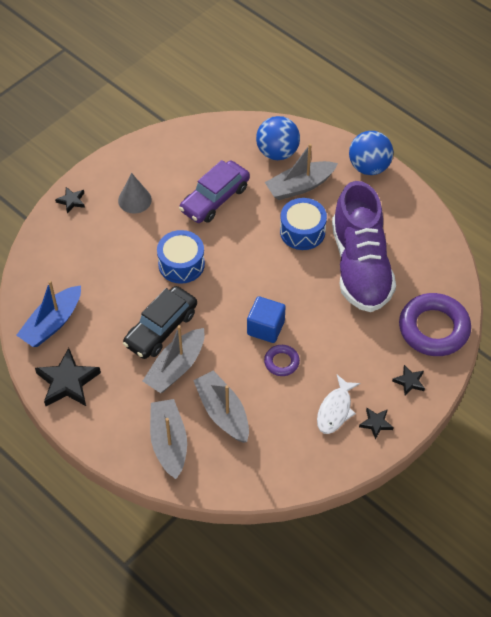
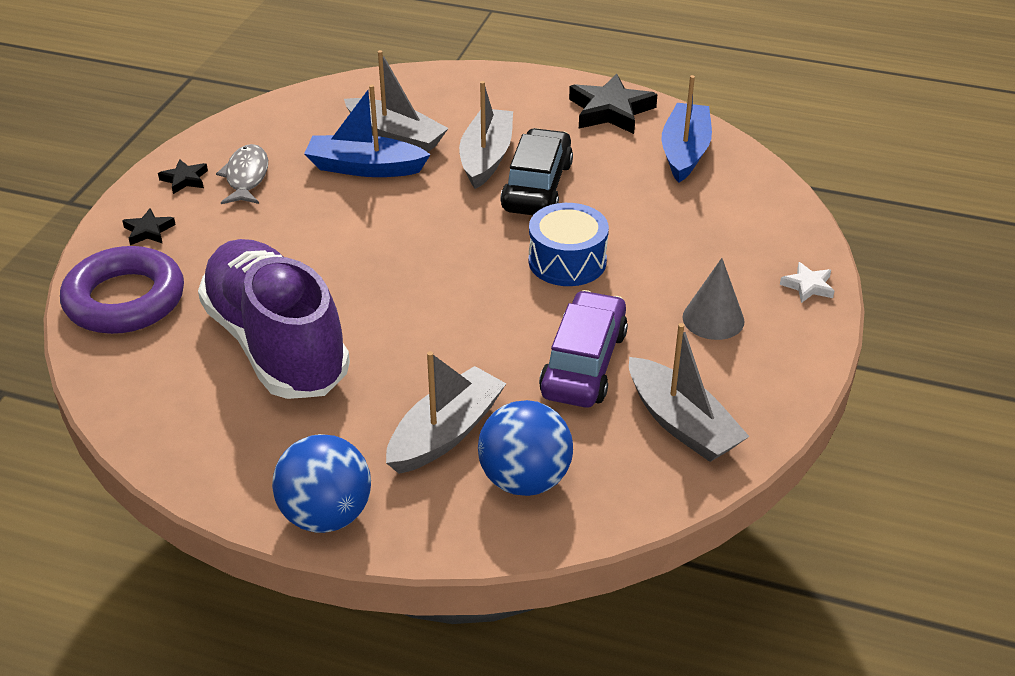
camera: 155 degrees right, 15 degrees down
(71, 201) = (808, 286): black star -> white star
(169, 443) = (444, 98): grey boat -> grey boat (682, 424)
(256, 389) = (365, 168): none -> blue boat
(265, 328) = (389, 228): blue cube -> none
(281, 362) = (345, 200): purple ring -> none
(302, 231) = (401, 363): blue drum -> none
(335, 410) = (246, 177): white fish -> grey fish

